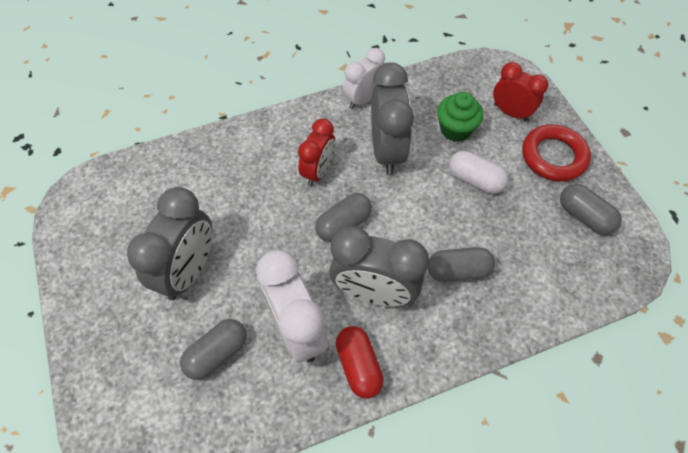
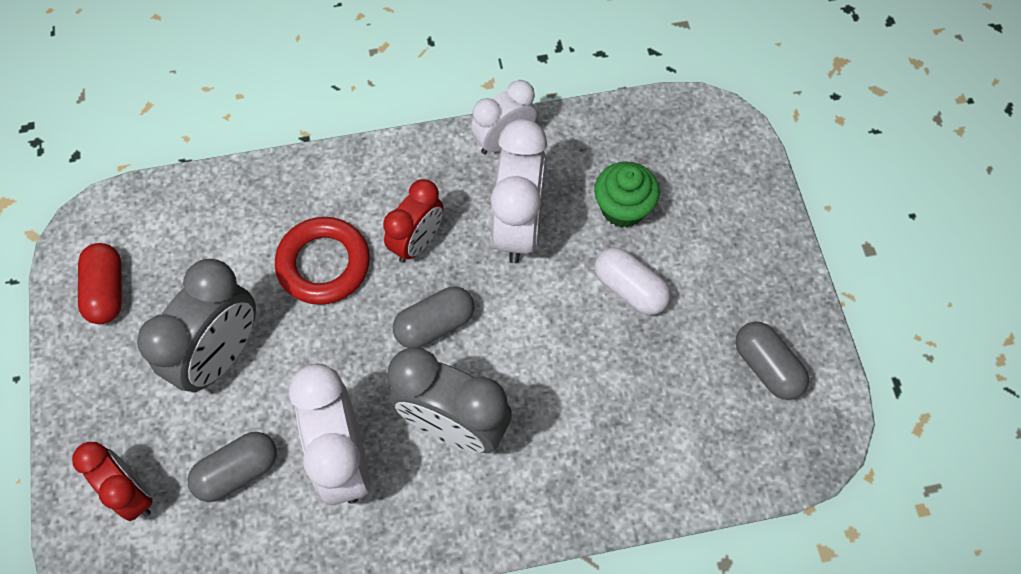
camera: 10 degrees right, 5 degrees up
(358, 366) = (411, 519): red capsule -> red capsule (107, 291)
(387, 151) = (518, 226): grey clock -> white clock
(458, 271) = (571, 415): grey capsule -> none
(510, 112) = (709, 194): red clock -> red clock (132, 493)
(553, 156) = (751, 271): red ring -> red ring (324, 264)

